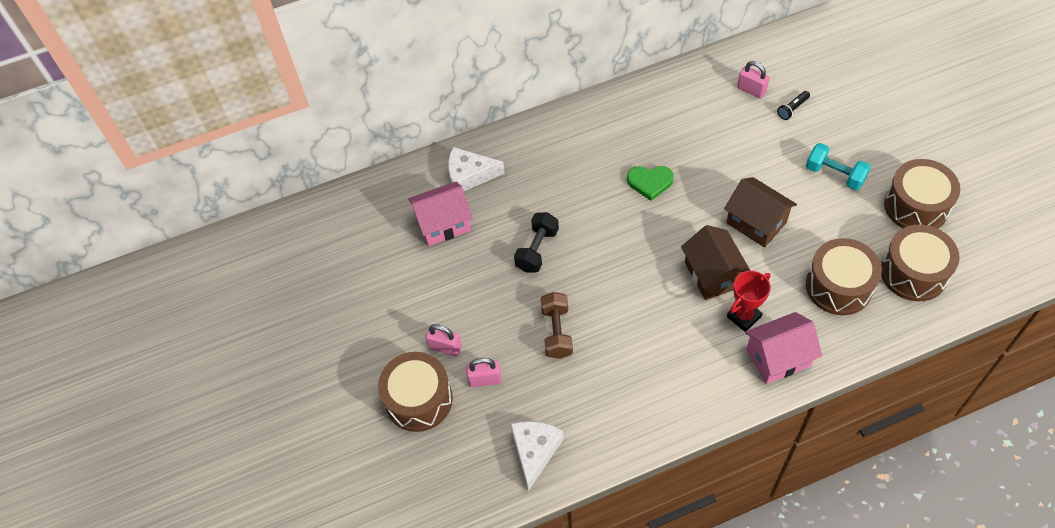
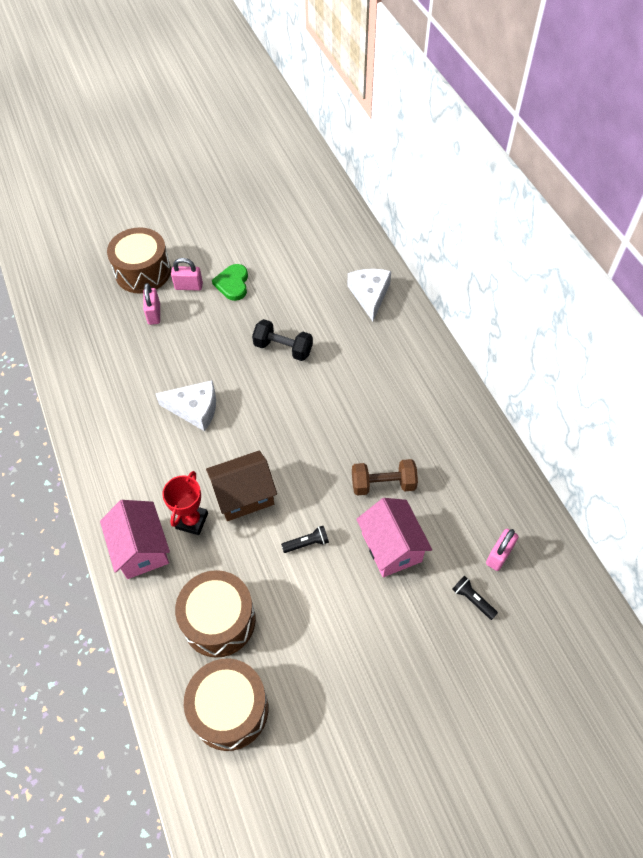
camera: 85 degrees right, 0 degrees up
(443, 224) = (315, 279): pink house -> pink house (391, 547)
(445, 347) = (188, 286): pink padlock -> pink padlock turned 75 degrees clockwise
(535, 451) = (82, 349): white cheese -> white cheese (195, 409)
(557, 332) = (193, 364): brown dumbbell -> brown dumbbell (383, 484)
(650, 182) = (361, 444): green heart -> green heart (233, 284)
(743, 317) = (192, 521): red trophy -> red trophy turned 60 degrees clockwise
(756, 222) = (307, 543): brown house -> black flashlight
(834, 174) = (373, 637): turquoise dumbbell -> none
(916, 206) = (324, 730): brown drum -> none

